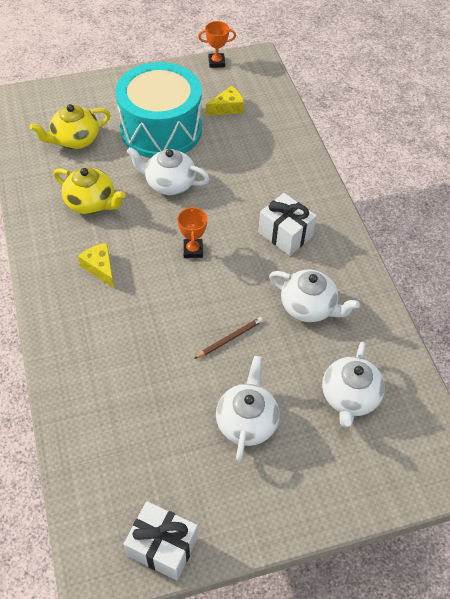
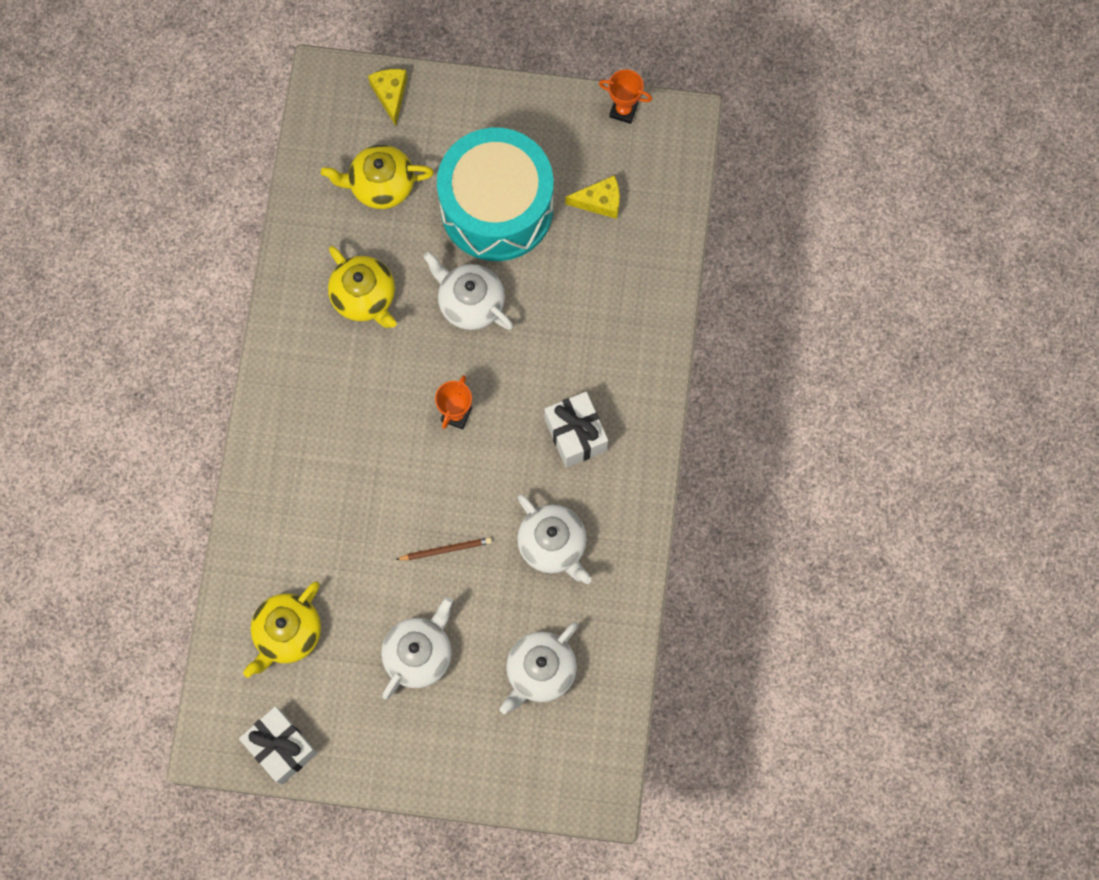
camera: 25 degrees right, 20 degrees up
(100, 268) = (340, 398): yellow cheese -> yellow cheese (390, 95)
(128, 448) = (287, 634): none -> yellow teapot

